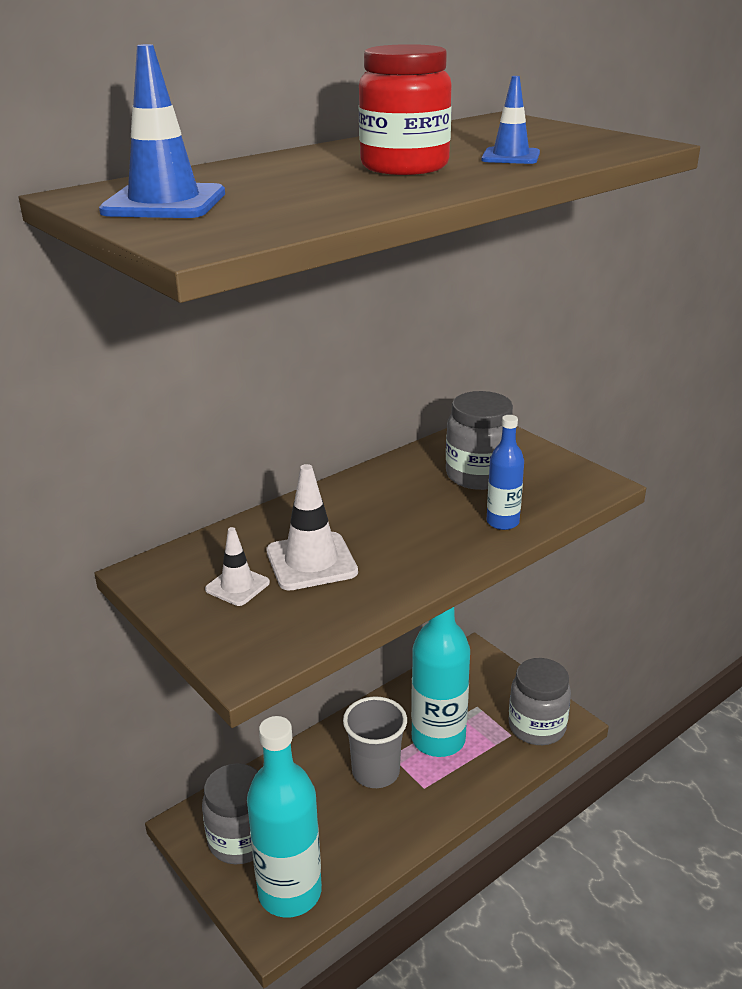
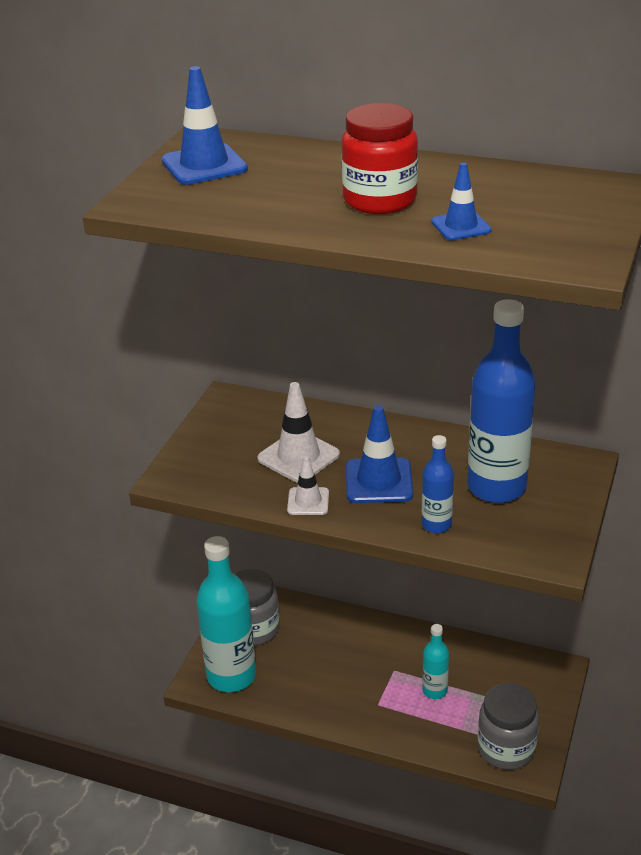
camera: 60 degrees right, 5 degrees up
(237, 586) = (244, 439): white traffic cone -> white traffic cone (308, 501)
(375, 772) = (370, 669): grey cup -> none
(405, 529) = (378, 481): none -> blue traffic cone
(438, 740) = (434, 690): turquoise bottle -> turquoise bottle, size x0.49
(478, 475) = (496, 487): grey jar -> blue bottle

